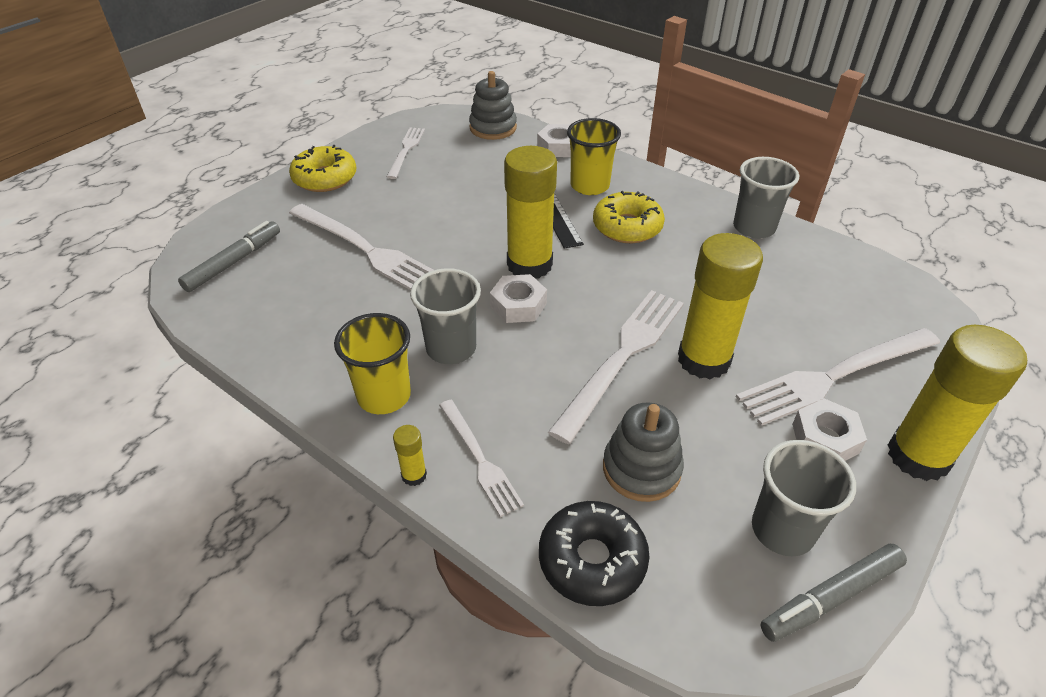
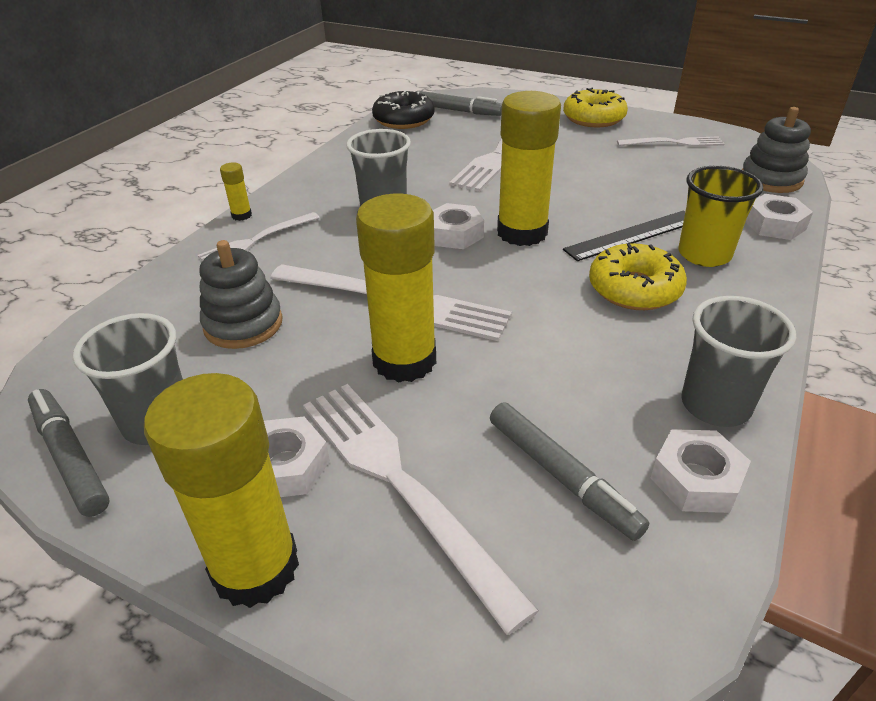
camera: 80 degrees right, 5 degrees down
(384, 396) = (322, 191): yellow cup -> none
(592, 560) = (148, 304): black donut -> black donut (403, 120)
(815, 252) = (696, 479): none -> white nut
(819, 302) = (562, 476): none -> grey marker

